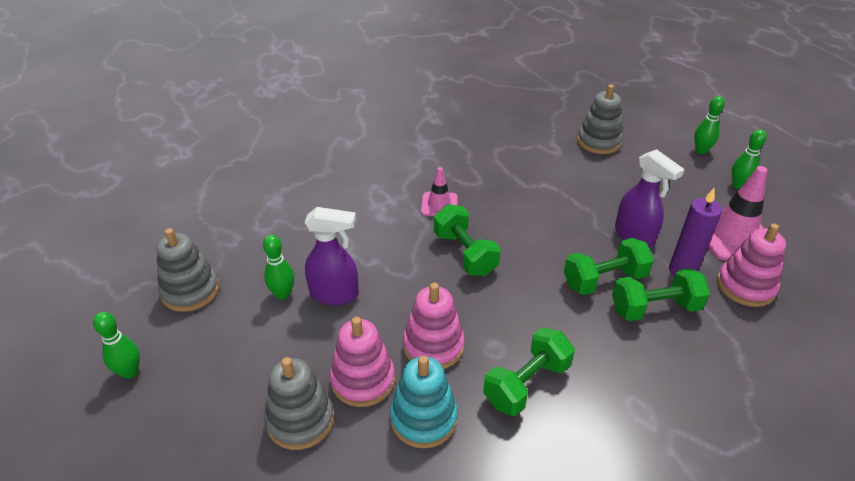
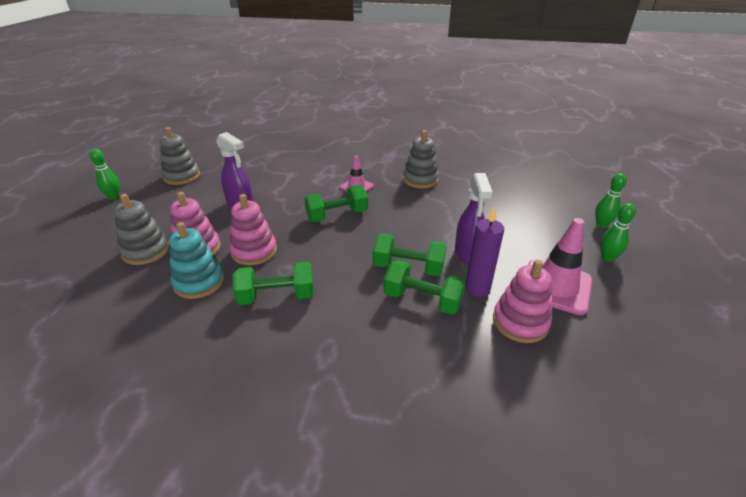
camera: 35 degrees right, 5 degrees down
(283, 294) = (217, 194): green bowling pin -> none
(465, 253) = (337, 216): green dumbbell -> green dumbbell turned 60 degrees clockwise
(599, 142) = (516, 191): grey stacking toy -> grey stacking toy (420, 180)

